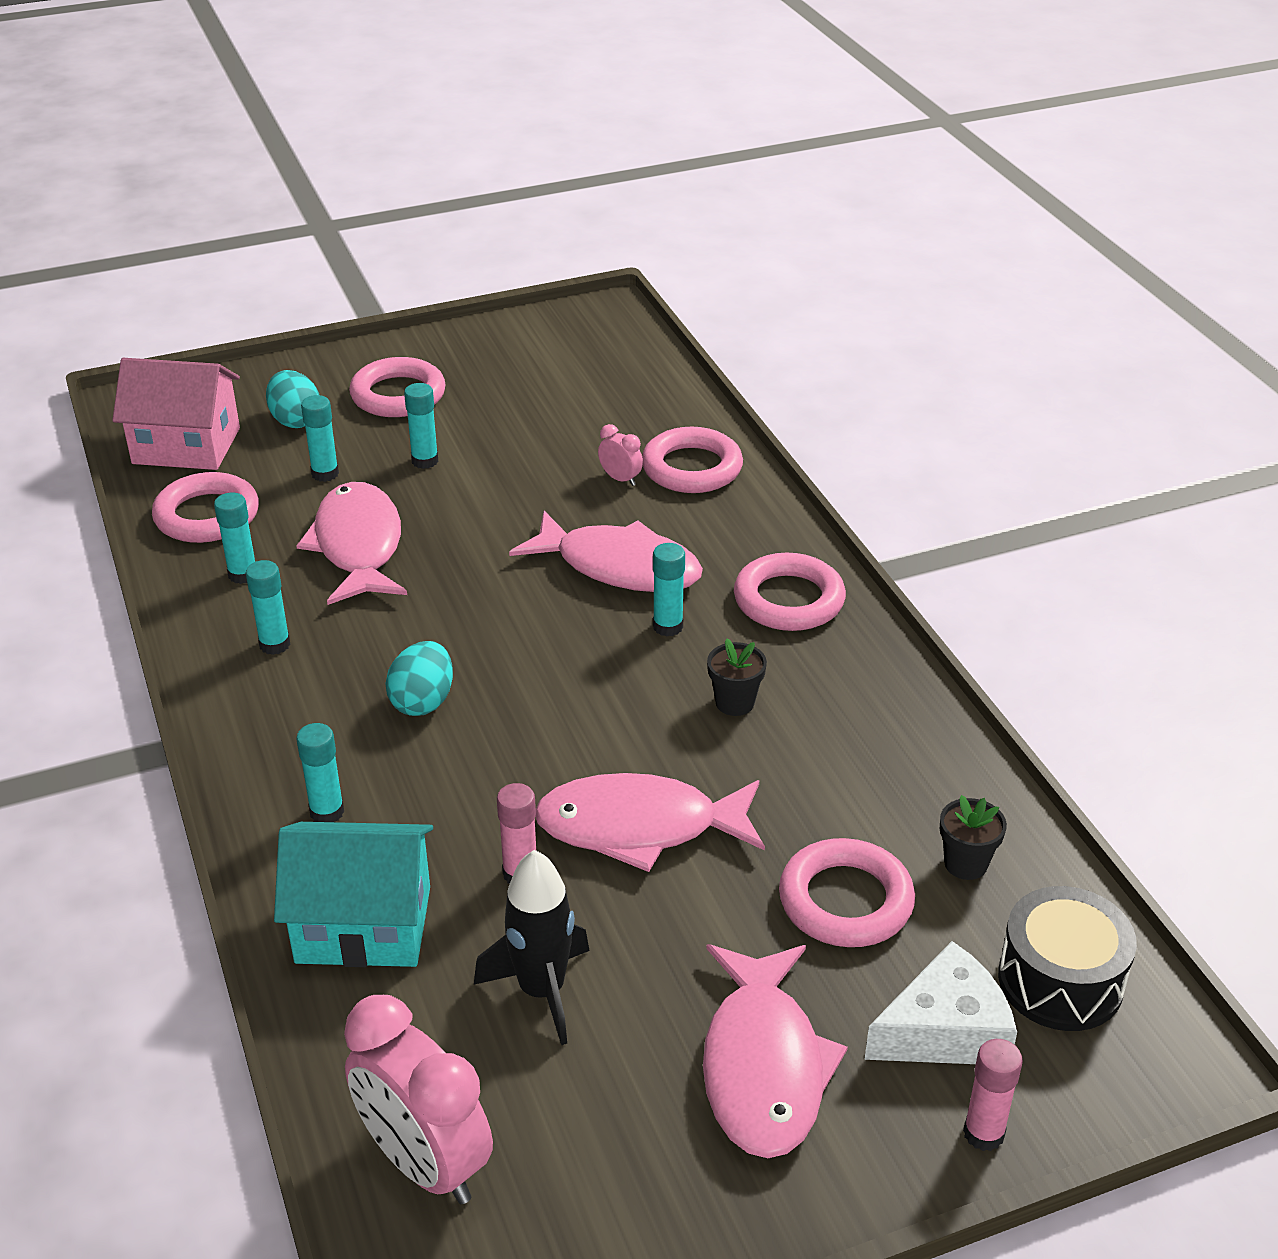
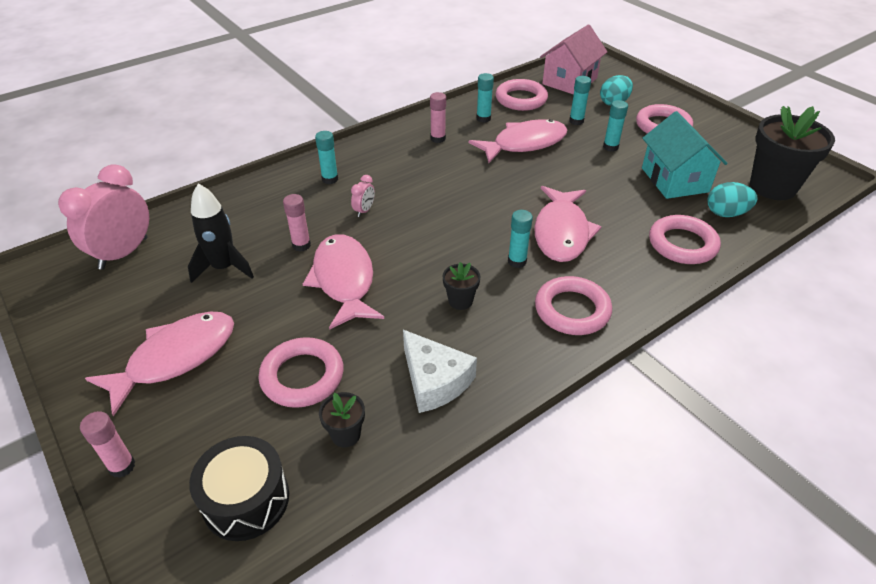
camera: 75 degrees right, 5 degrees up
(186, 446) = (570, 81): pink house -> pink house turned 45 degrees clockwise
(275, 644) = (438, 139): turquoise glue stick -> pink glue stick
(363, 925) = (261, 205): turquoise house -> turquoise house (674, 180)
(423, 701) = (415, 189): turquoise egg -> turquoise egg (726, 213)
(604, 356) = (772, 187): none -> black flower pot
(620, 479) = (647, 217): pink clock -> pink clock (364, 210)
(763, 1066) = (175, 358): pink fish -> pink fish turned 150 degrees clockwise
(945, 1030) = (201, 438): white cheese -> white cheese (434, 381)

